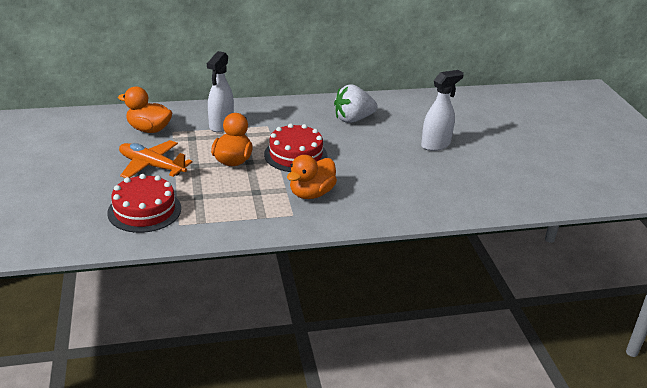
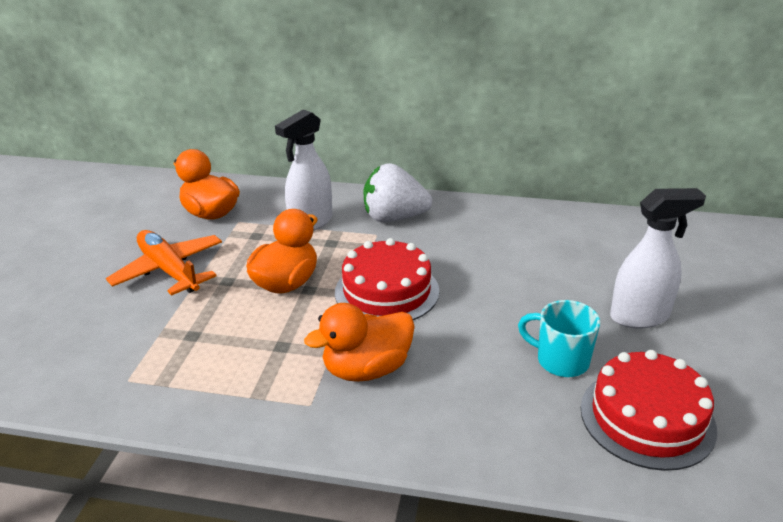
camera: 25 degrees right, 0 degrees up
(144, 210) = (101, 343): red cake -> red cake (647, 418)
(353, 119) = (516, 245): white strawberry -> white strawberry (394, 218)
(408, 171) = (561, 360): none -> turquoise mug

